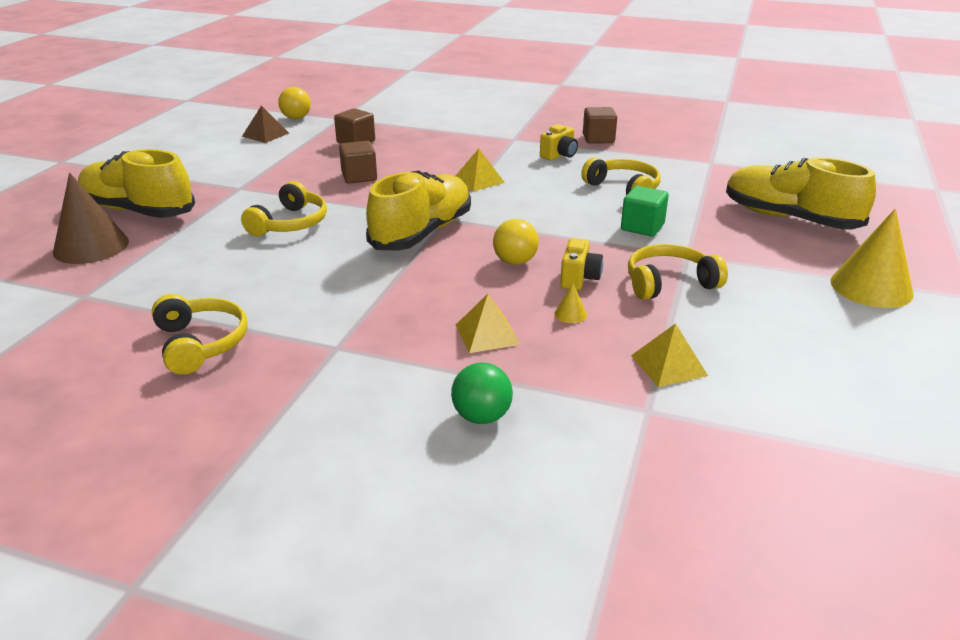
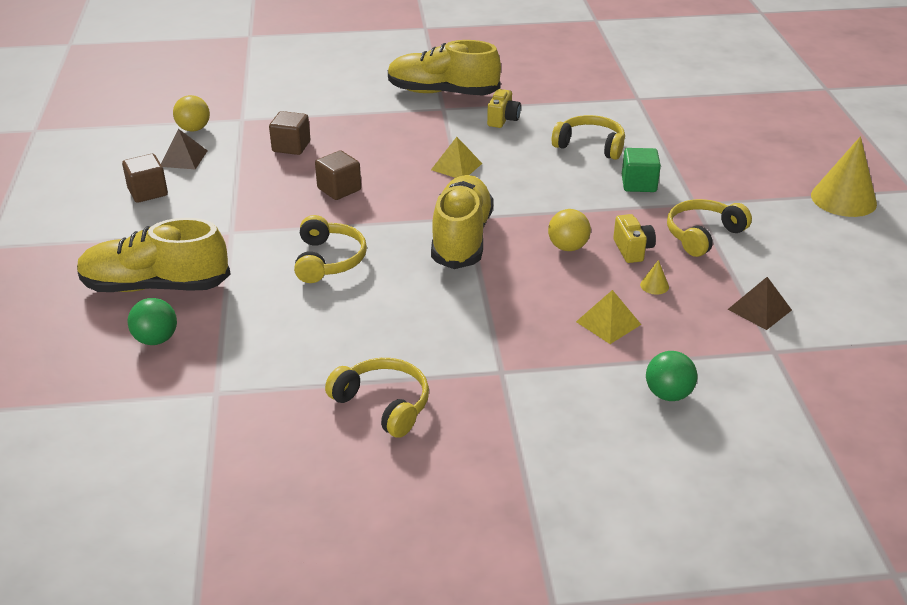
camera: 25 degrees left, 5 degrees up
(91, 246) = (156, 339): brown cone -> green ball
(598, 139) = (521, 92): brown cube -> brown cube (148, 192)
(669, 365) = (759, 309): yellow pyramid -> brown pyramid
(789, 218) = (742, 146): yellow shoe -> yellow shoe (442, 92)

